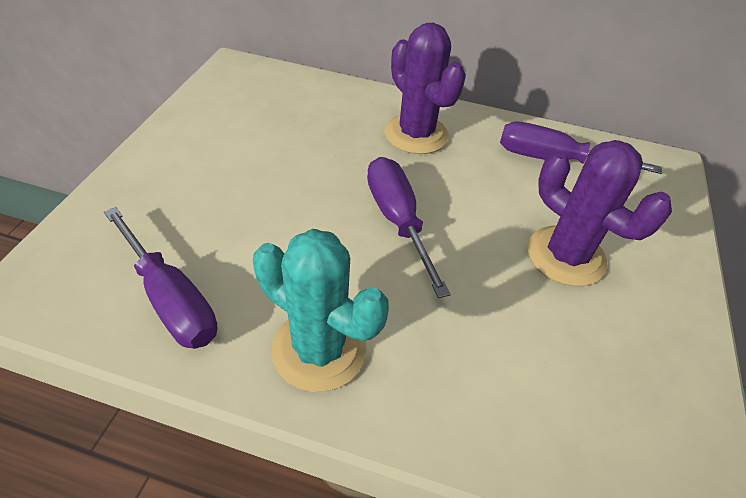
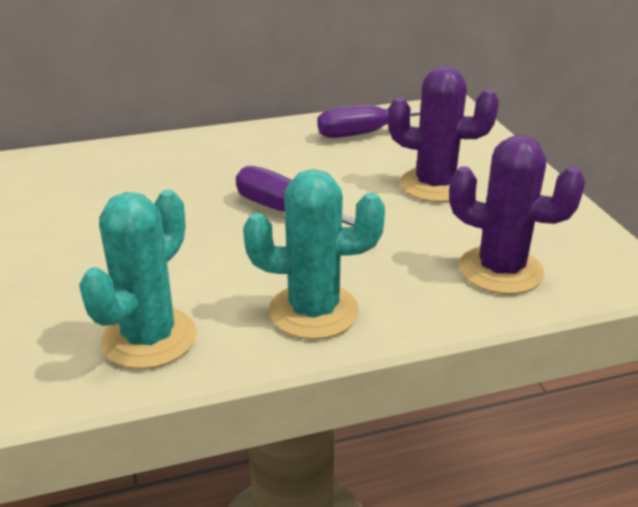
camera: 30 degrees left, 15 degrees down
(170, 298) = (149, 338): purple screwdriver -> turquoise cactus
(416, 134) = (243, 154): purple cactus -> purple cactus (500, 270)

